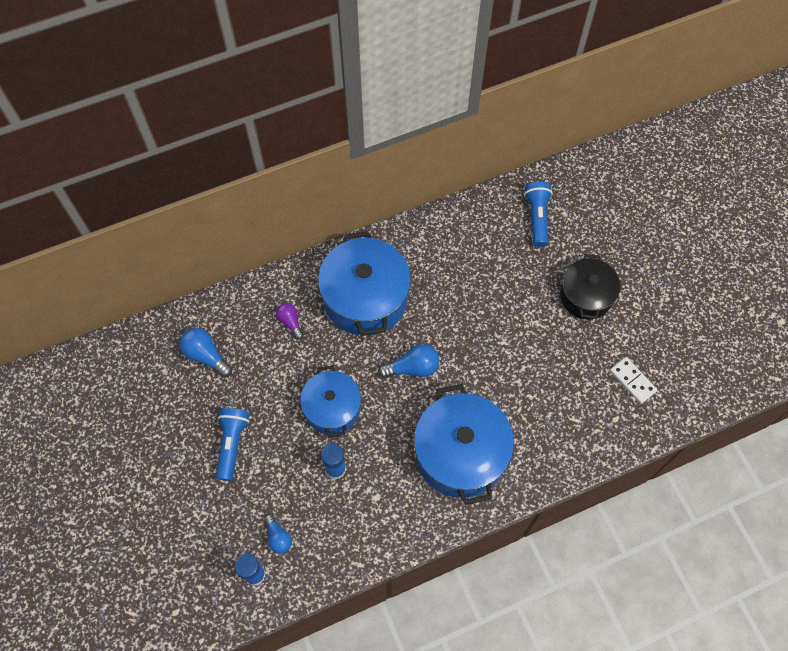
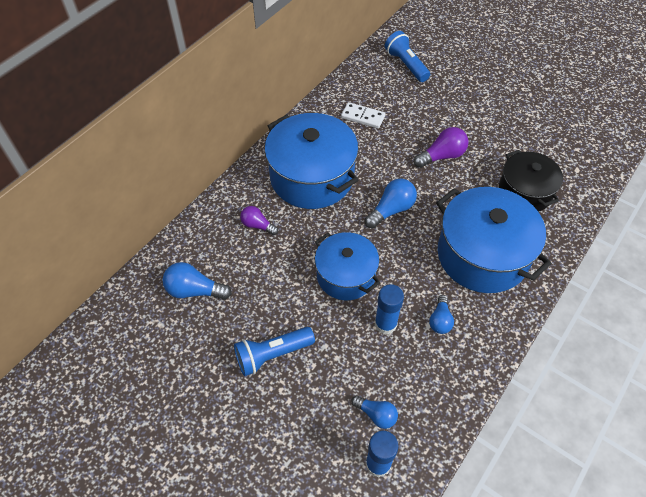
camera: 30 degrees left, 10 degrees down
(232, 444) = (272, 355): blue flashlight -> blue flashlight turned 90 degrees counterclockwise
(381, 491) = (440, 320): none -> blue light bulb
(497, 337) = (442, 156): none -> purple light bulb
(586, 296) = (484, 99): black pot -> black pot (525, 192)
(632, 381) = (566, 138): white domino -> white domino (363, 117)

